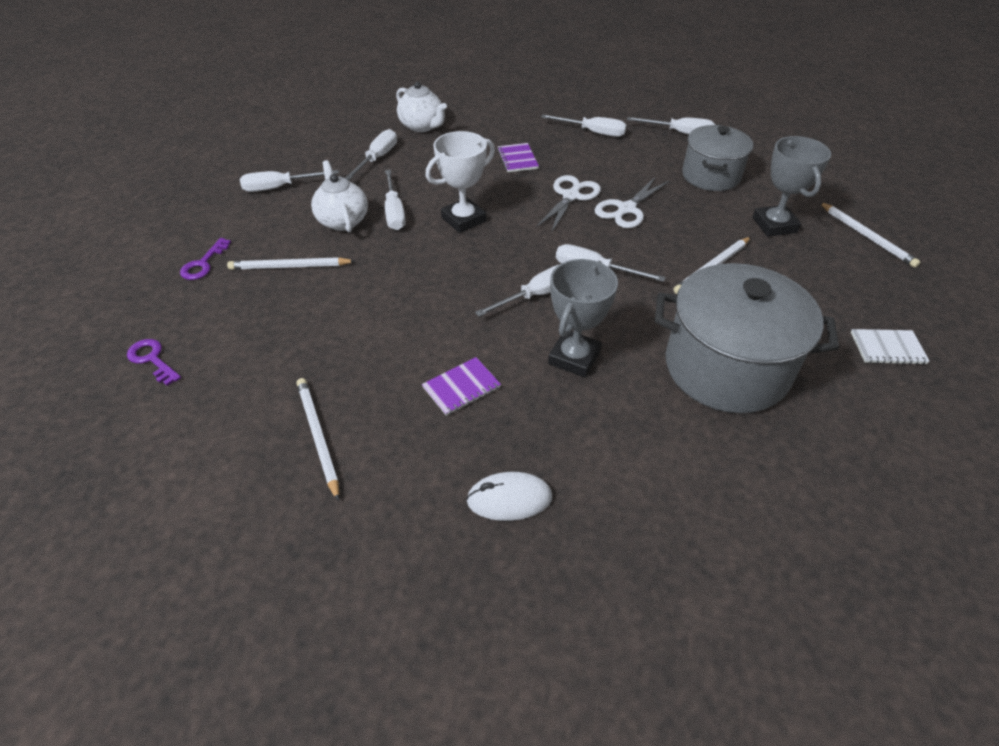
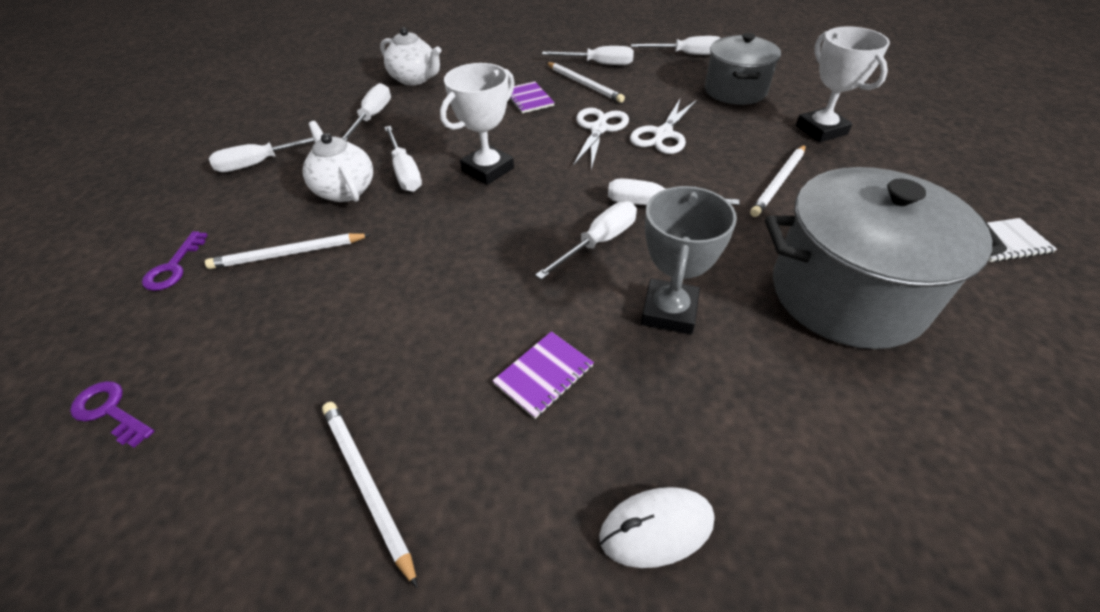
camera: 10 degrees left, 0 degrees up
(774, 225) = (821, 130): grey trophy -> white trophy
(866, 236) = (916, 128): white pencil -> white pencil (584, 84)

